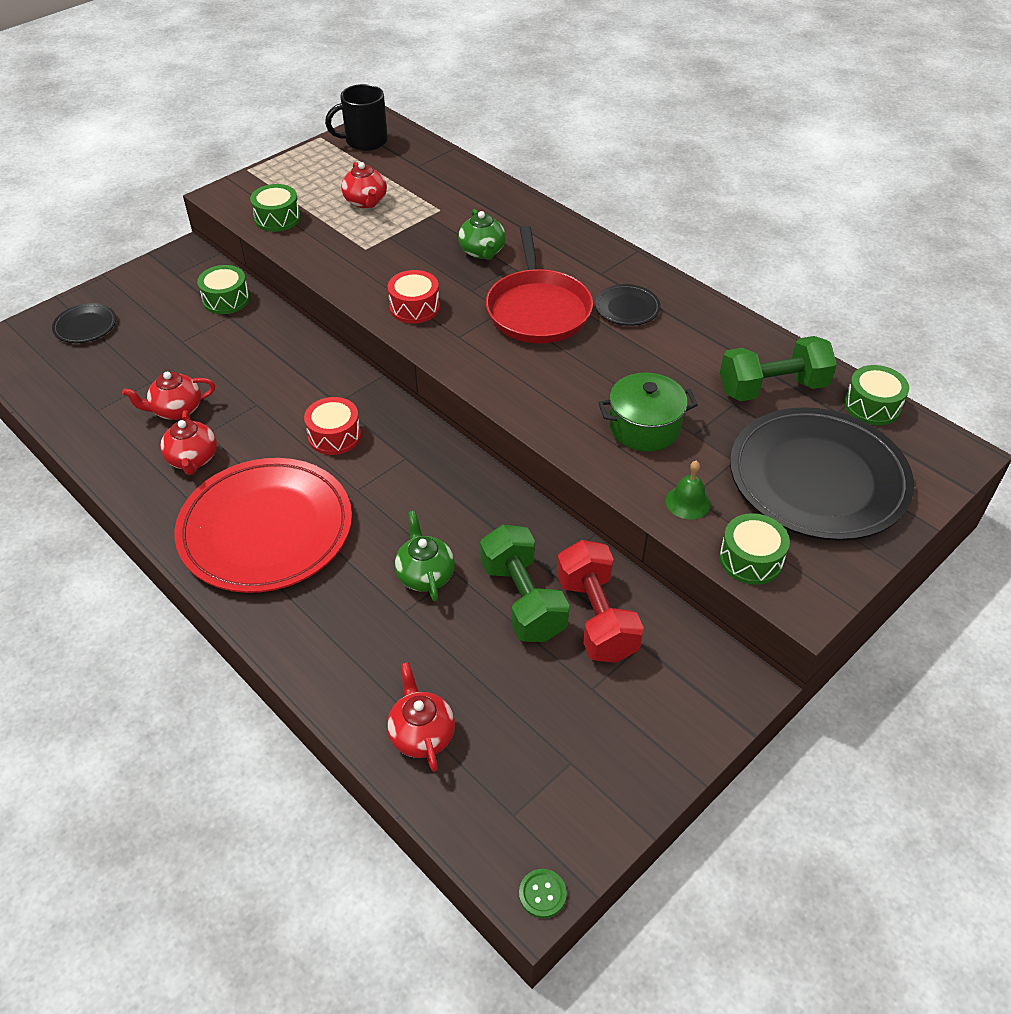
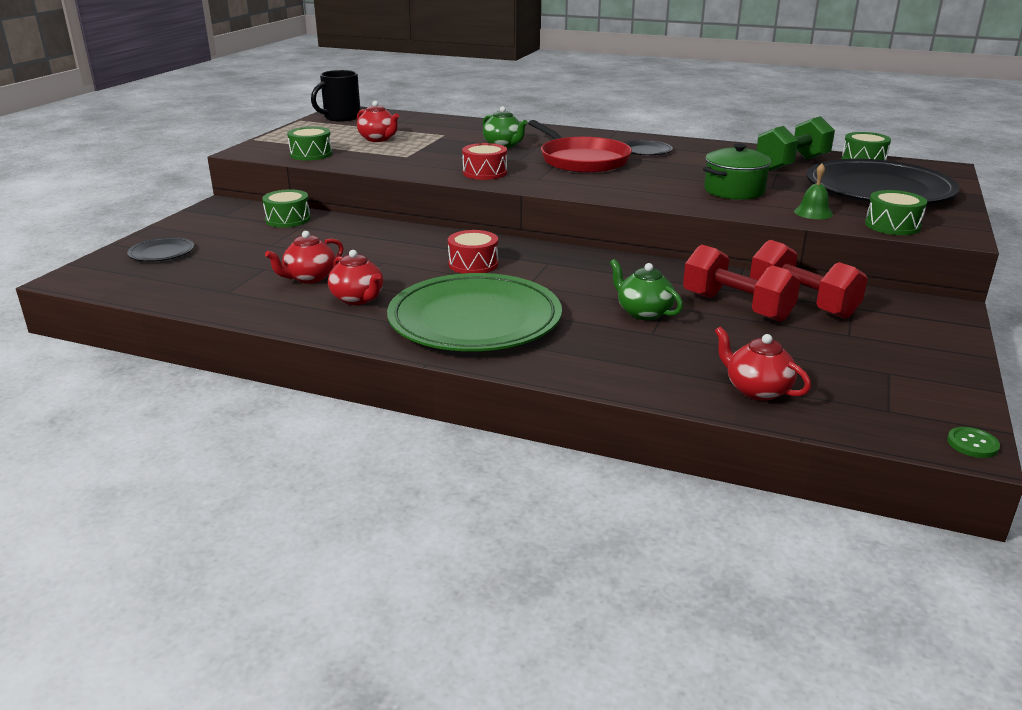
camera: 25 degrees left, 20 degrees down
(266, 529) = (475, 320): red plate -> green plate
(523, 600) = (736, 307): green dumbbell -> red dumbbell

